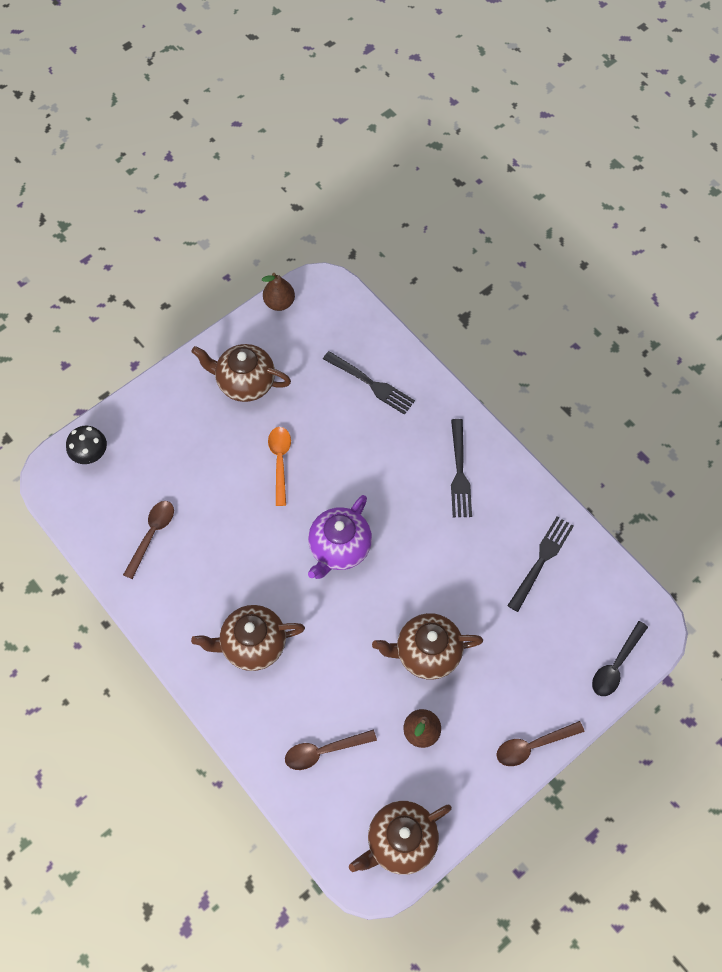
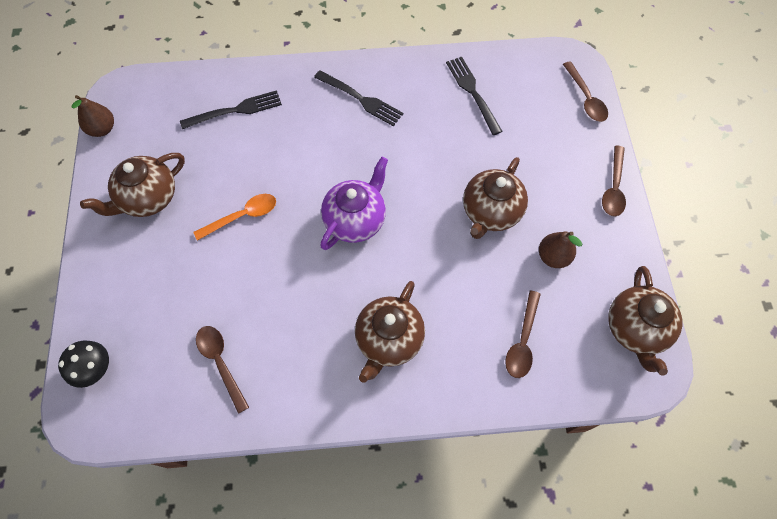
camera: 55 degrees left, 0 degrees up
(280, 461) = (242, 216): orange spoon -> orange spoon turned 120 degrees clockwise
(339, 548) = (355, 220): purple teapot -> purple teapot turned 120 degrees counterclockwise
(616, 665) = (586, 98): black spoon -> brown spoon

